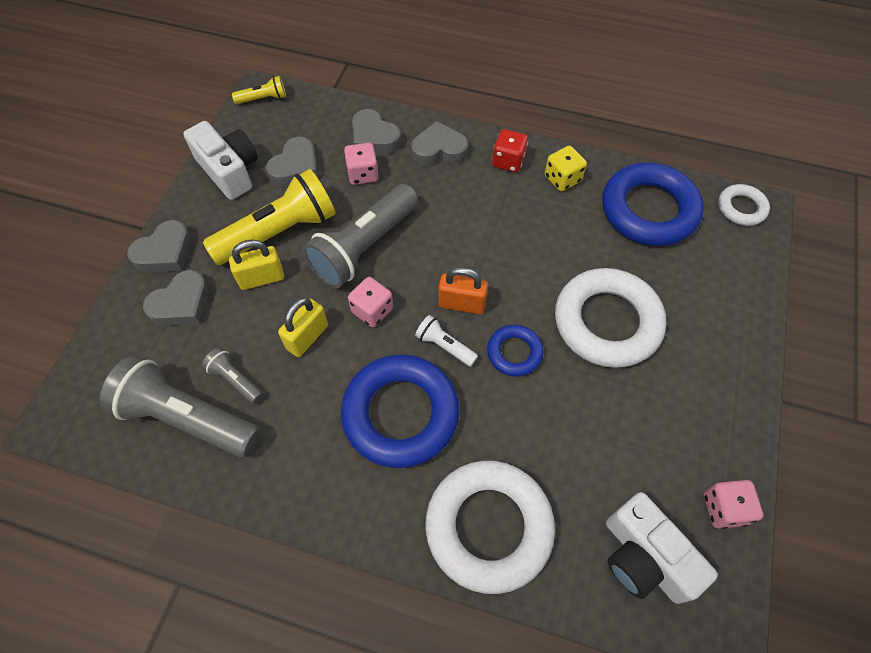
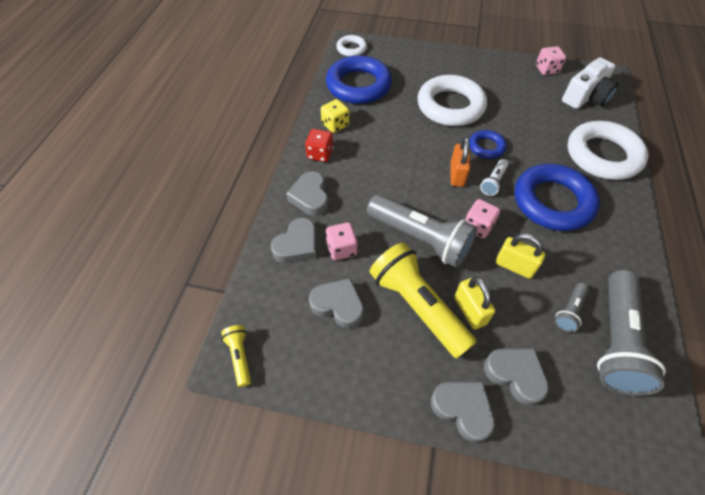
camera: 95 degrees left, 5 degrees down
(229, 171) = (347, 369): white camera -> none

